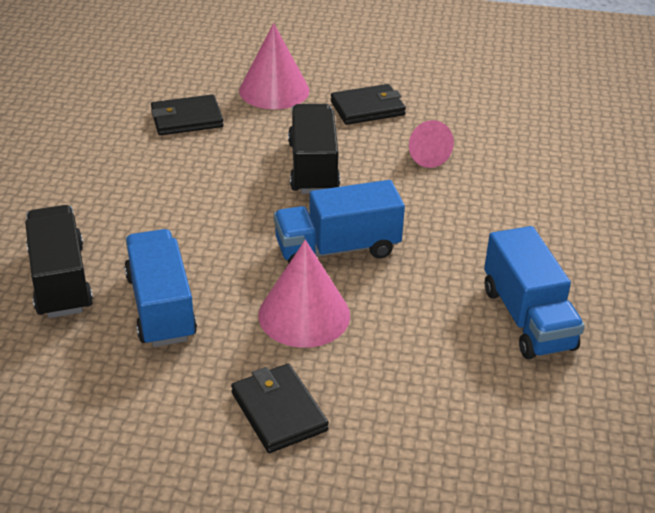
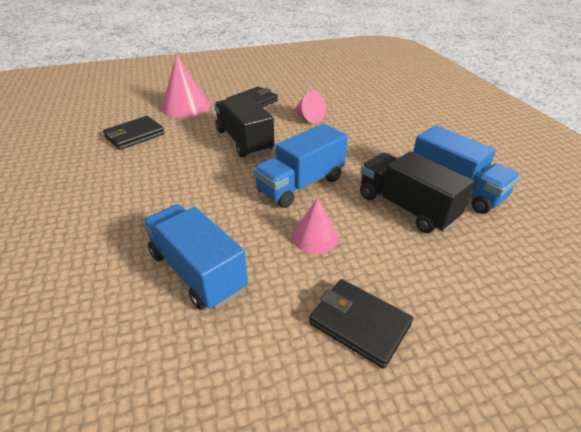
camera: 25 degrees left, 0 degrees up
(60, 280) = (90, 281): black truck -> black truck (406, 207)
(304, 315) = (315, 237): pink cone -> pink cone, size x0.62

